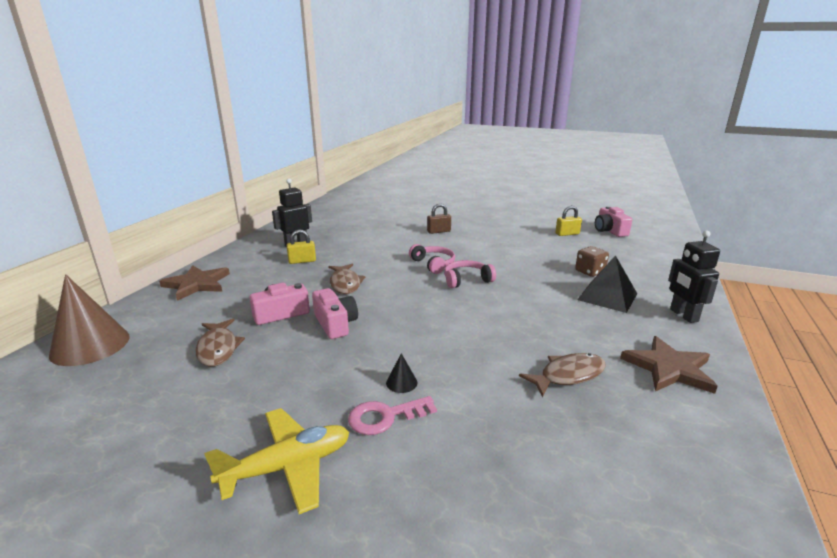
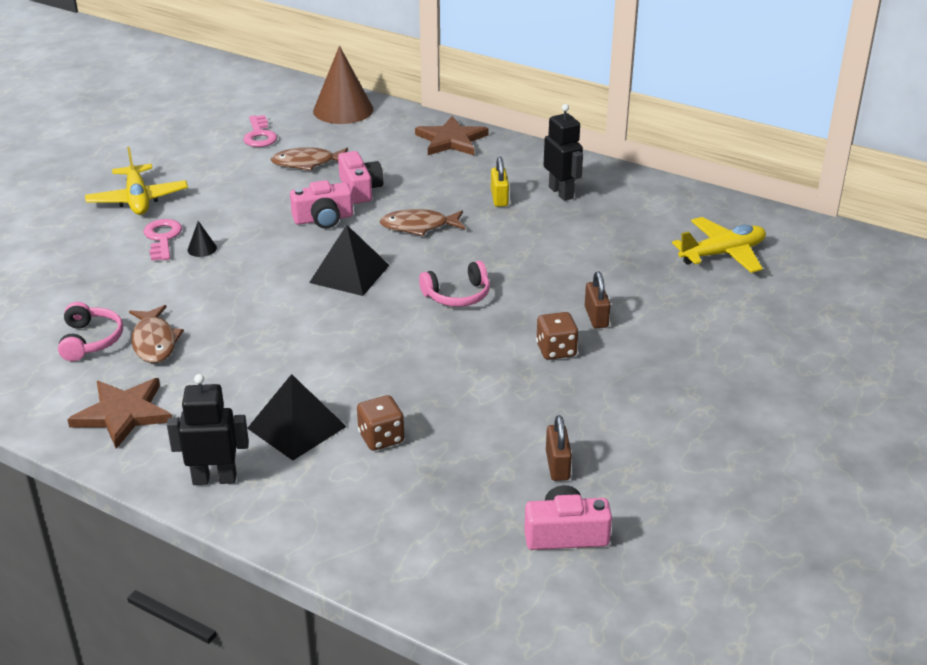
camera: 100 degrees right, 10 degrees up
(127, 394) = (259, 135): none -> pink key
(367, 210) = (722, 254): none -> yellow plane
(420, 301) = (349, 273): none -> black pyramid
(467, 280) = (395, 315): pink headphones -> pink headphones (90, 340)
(475, 238) = (556, 350): none -> brown dice
(567, 234) = (557, 465): yellow padlock -> brown padlock

